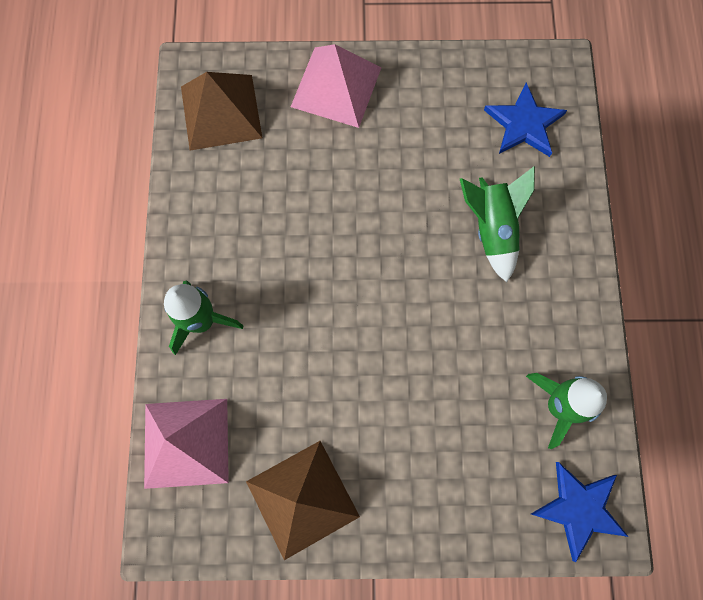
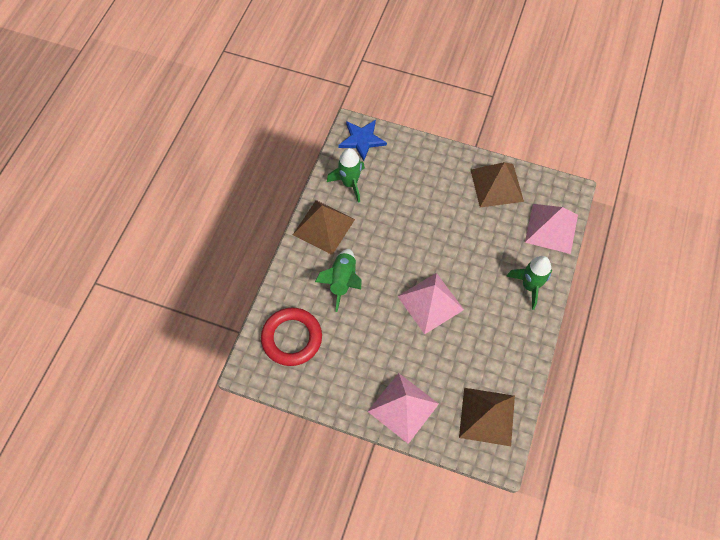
camera: 160 degrees left, 10 degrees down
(347, 241) = (430, 303): none -> pink pyramid
(524, 124) = (292, 338): blue star -> red ring
(562, 309) = (324, 227): none -> brown pyramid

